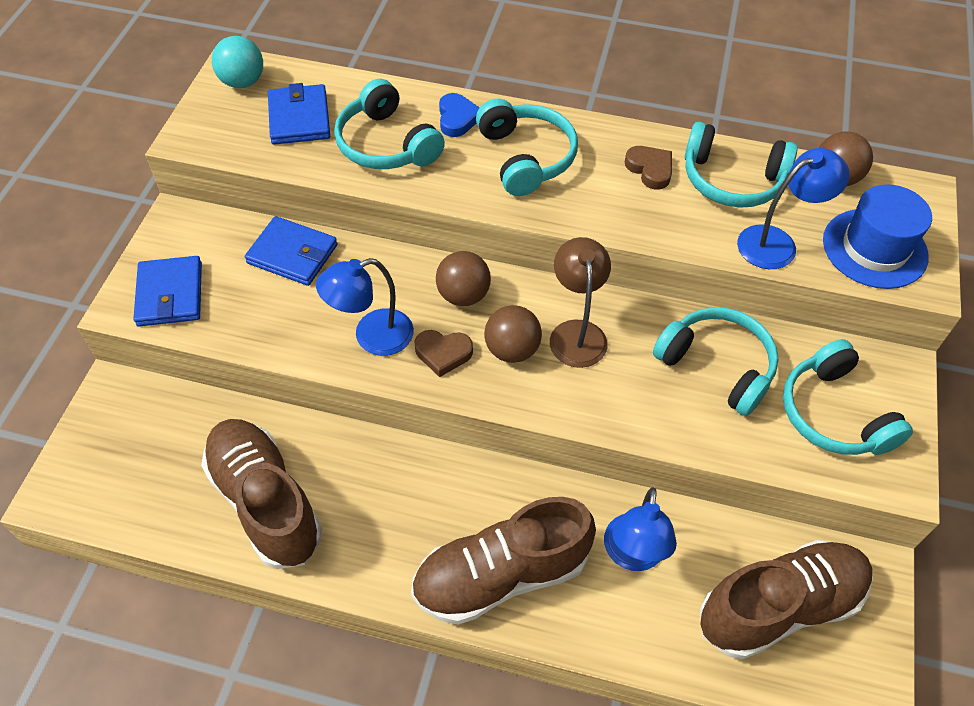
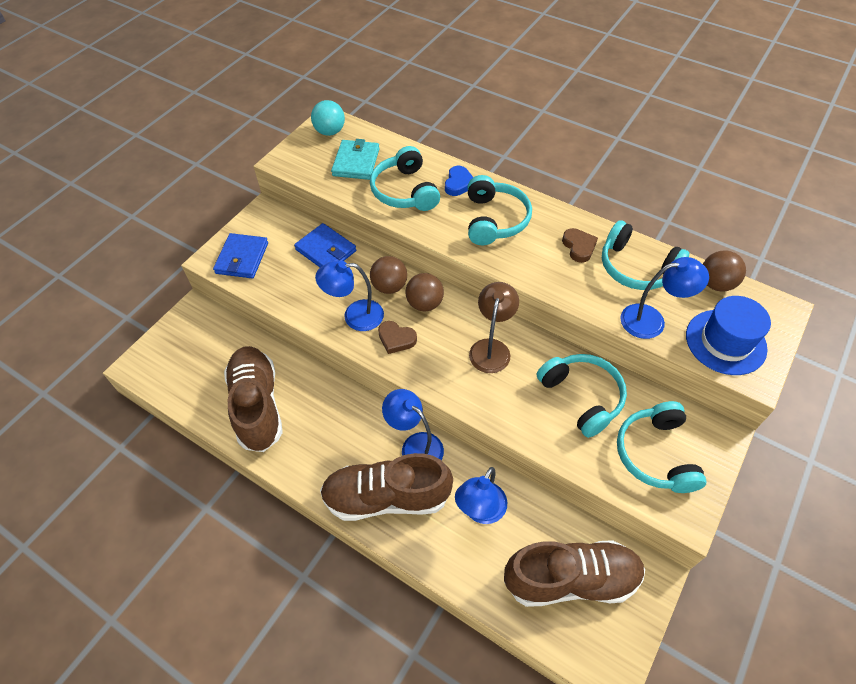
camera: 20 degrees right, 0 degrees up
(299, 118) = (356, 162): blue wallet -> turquoise wallet
(512, 350) = (442, 348): brown ball -> brown ball (389, 286)
(513, 494) = (415, 445): none -> blue lamp

